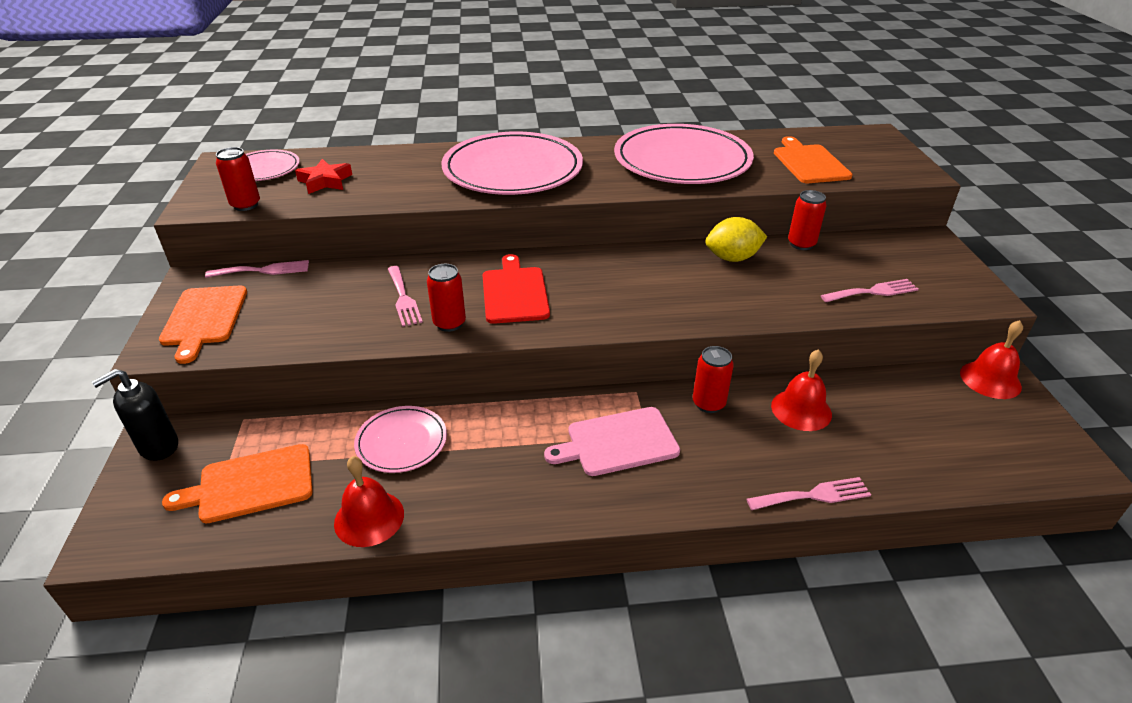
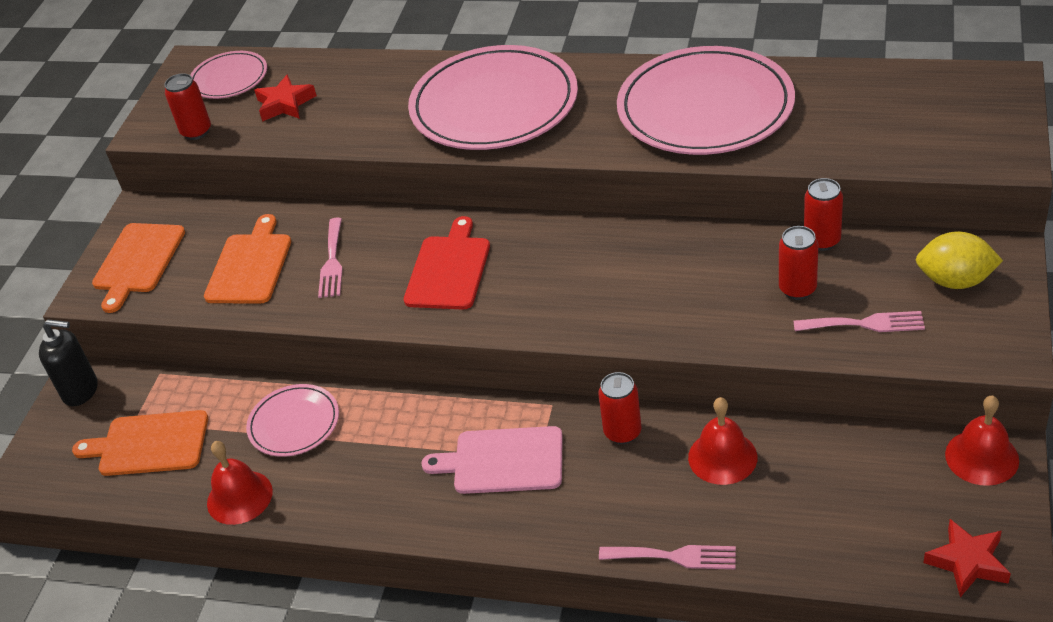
camera: 25 degrees right, 5 degrees up
(158, 447) = (81, 391): black soap dispenser -> black soap dispenser turned 150 degrees counterclockwise
(263, 270) = (207, 206): pink fork -> none
(449, 323) = (366, 301): red can -> red can (797, 289)
(732, 258) = (721, 252): yellow lemon -> yellow lemon (955, 281)
(809, 163) = (869, 127): orange cutting board -> orange cutting board (250, 266)
(1040, 456) = (967, 562): none -> red star

